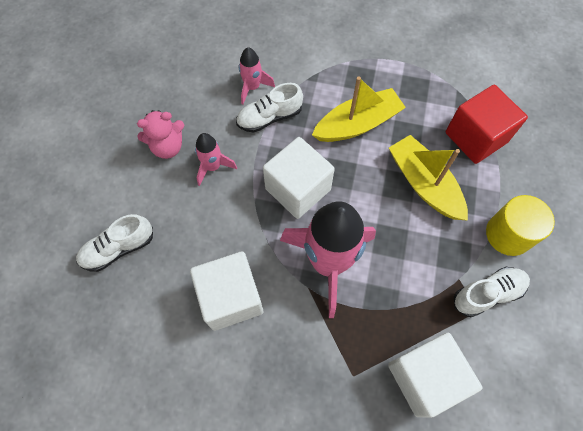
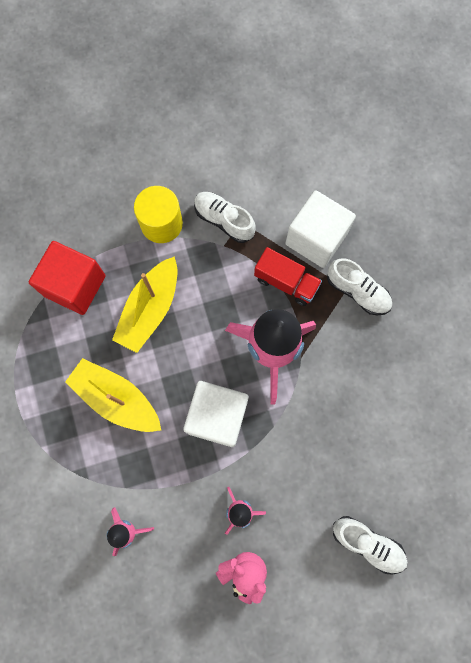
camera: 120 degrees left, 10 degrees up
(231, 298) = (347, 415): white cube -> none
(269, 117) = (155, 489): white shoe -> white shoe (357, 292)
(391, 317) = (286, 282): none -> red truck

